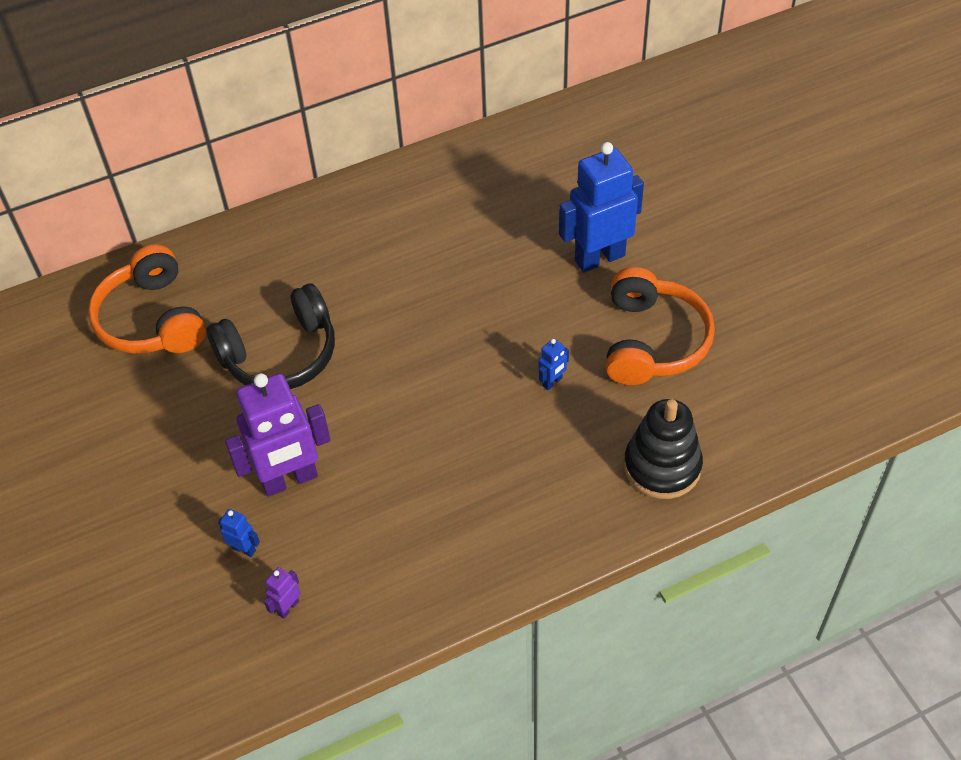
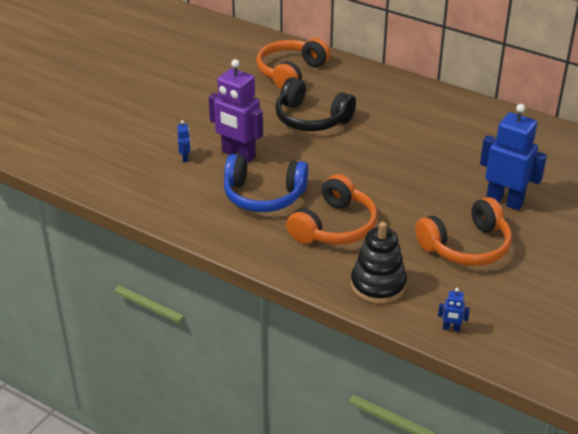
camera: 55 degrees right, 15 degrees down
(287, 607) = (164, 186): purple robot -> none
(403, 496) = (263, 195): none -> blue headphones
(523, 452) = (334, 226): none -> orange headphones
(552, 382) = (393, 218): blue robot -> blue robot (451, 328)

